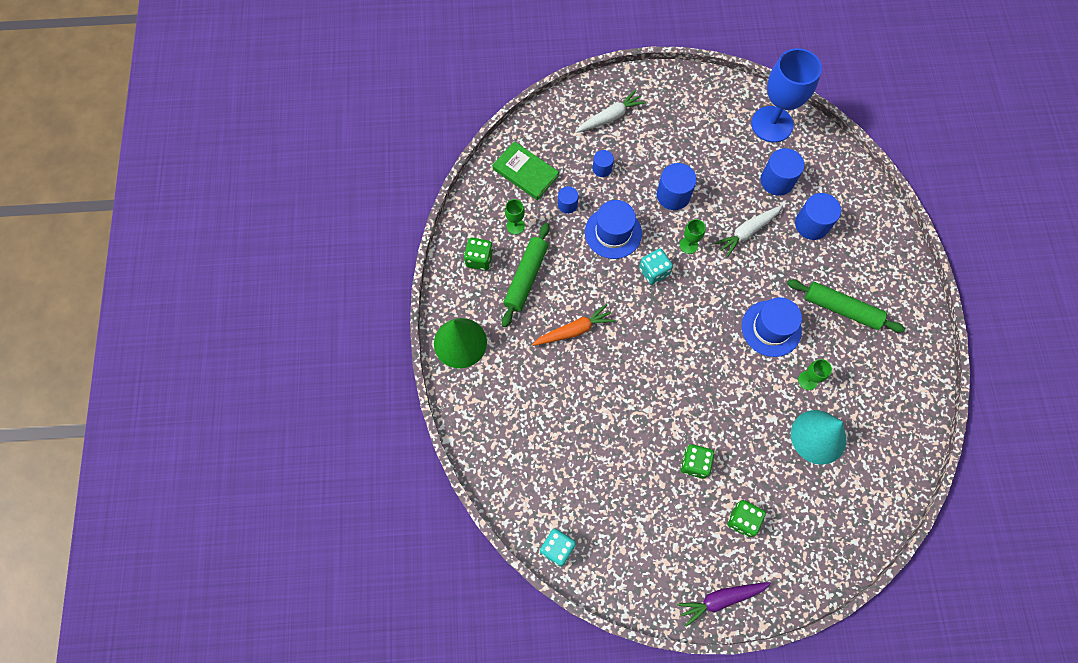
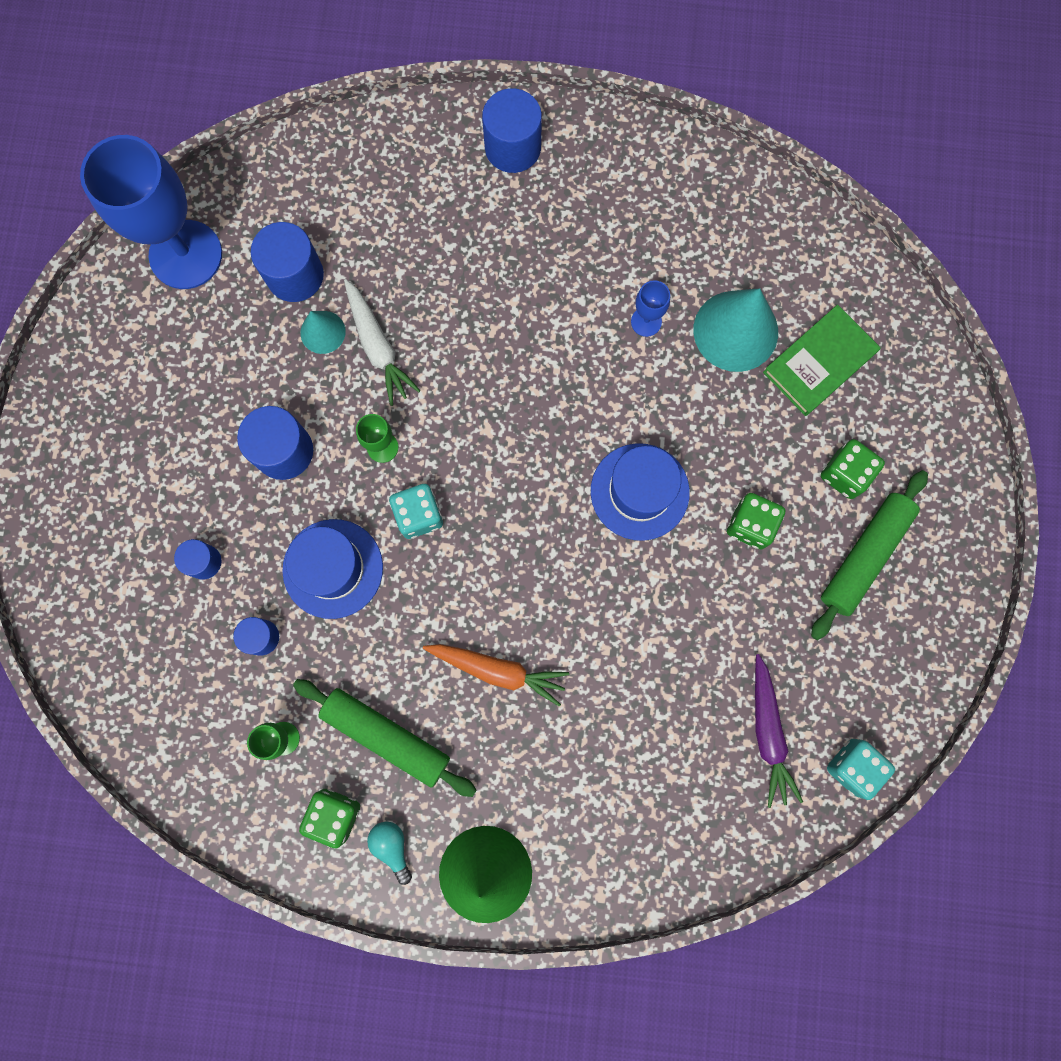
camera: 80 degrees left, 10 degrees up
(467, 291) = (392, 846): none -> turquoise light bulb
(525, 172) = (179, 701): green book -> green book (819, 362)
(574, 330) = (498, 670): orange carrot -> orange carrot turned 120 degrees clockwise
(610, 117) = (102, 525): white carrot -> none
(721, 599) = (954, 534): purple carrot -> purple carrot (768, 733)
(747, 201) = (323, 332): none -> turquoise cone
(771, 328) = (552, 353): blue hat -> blue hat (639, 491)
(807, 380) = (646, 322): green goblet -> blue goblet
(811, 224) = (386, 243): blue cylinder -> blue cylinder (513, 147)
(841, 309) = (539, 239): green rolling pin -> green rolling pin (864, 556)

